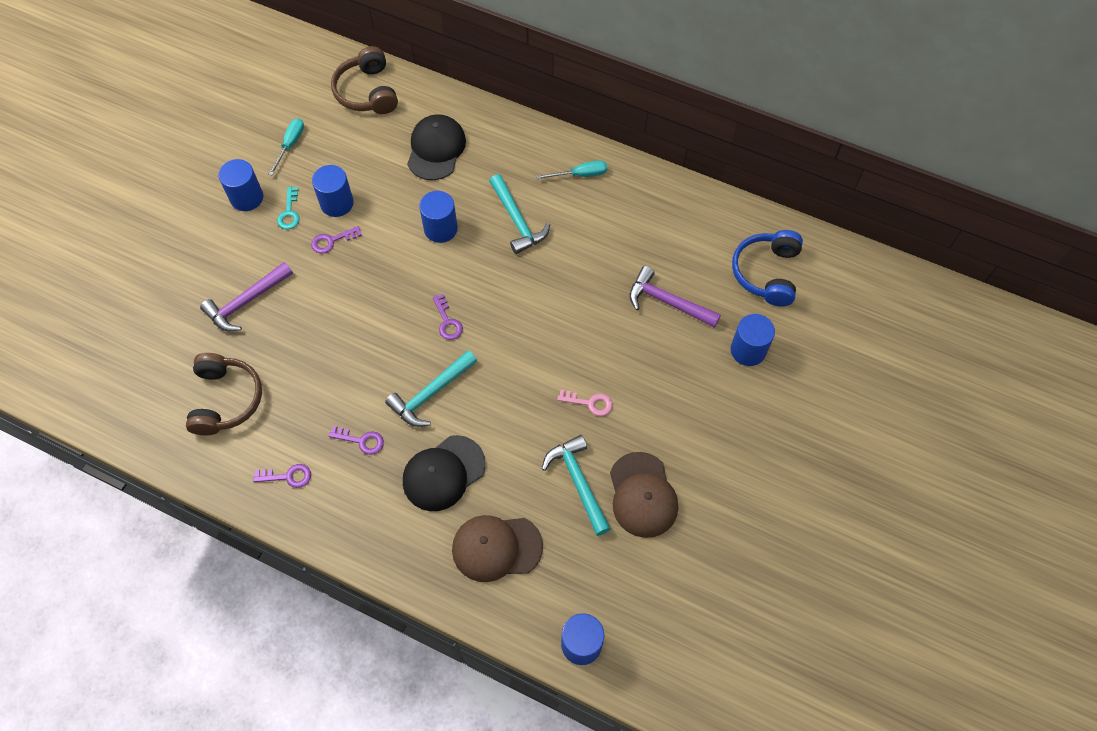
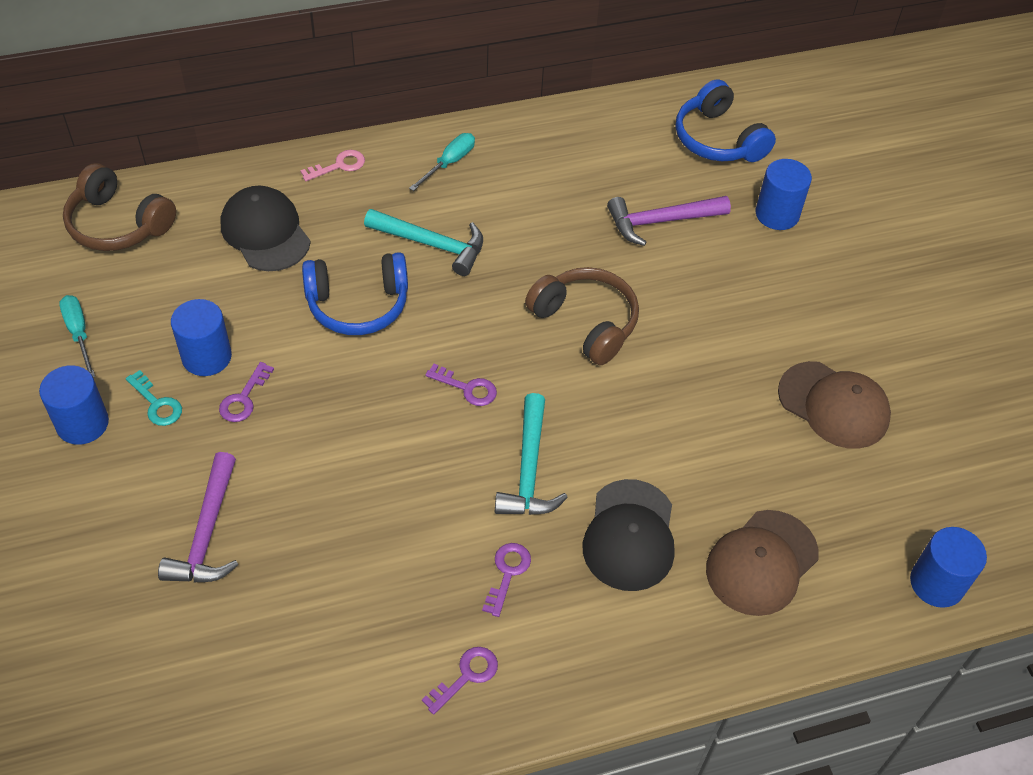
camera: 45 degrees left, 10 degrees down
(226, 399) = (299, 655): brown headphones -> brown headphones (586, 322)
(361, 441) = (507, 573): purple key -> purple key turned 45 degrees counterclockwise
(440, 229) = (358, 305): blue cylinder -> blue headphones
(578, 482) = (765, 440): turquoise hammer -> none
(590, 403) = (694, 360): pink key -> pink key (339, 166)

